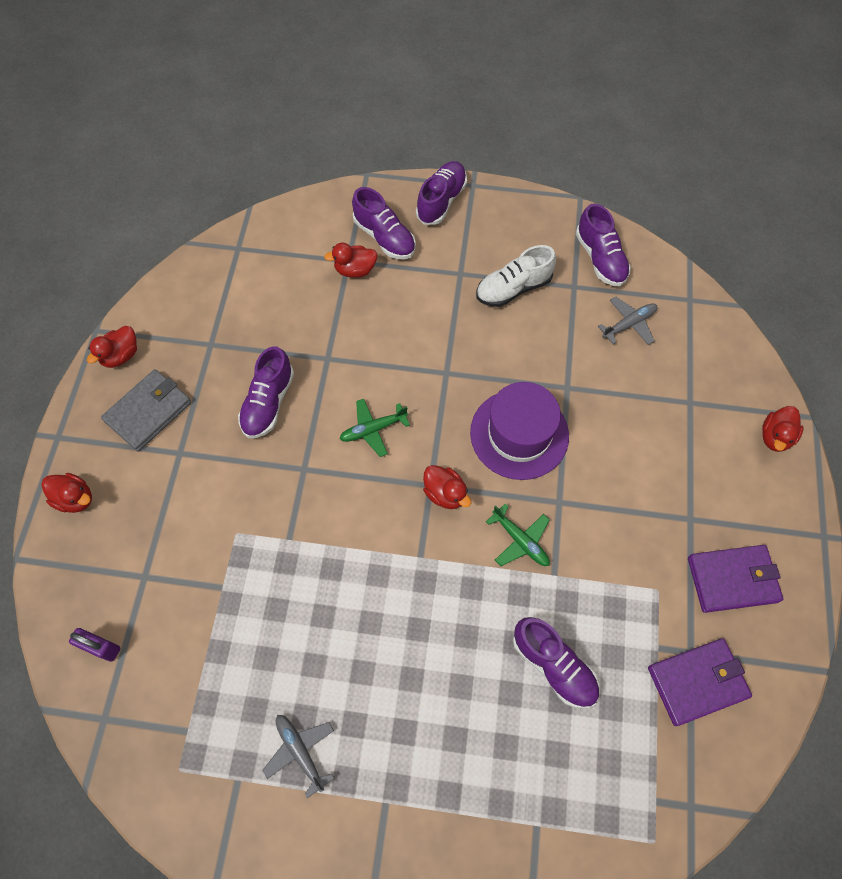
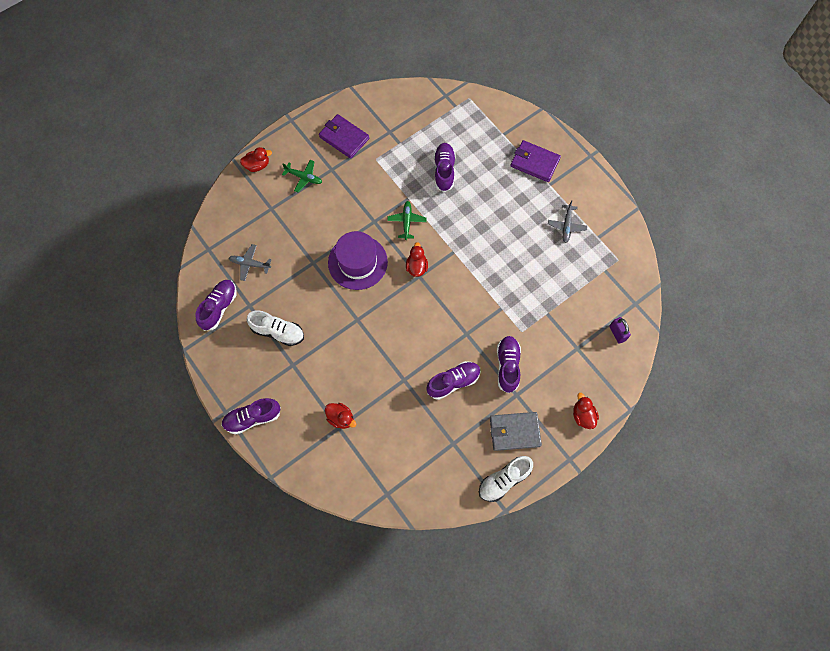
camera: 135 degrees left, 5 degrees up
(121, 355) = (504, 480): red duck -> white shoe
(373, 429) = (418, 323): green plane -> green plane (304, 177)
(384, 237) = (305, 424): purple shoe -> purple shoe (507, 366)
(697, 682) = (399, 122): purple wallet -> purple wallet (534, 162)

